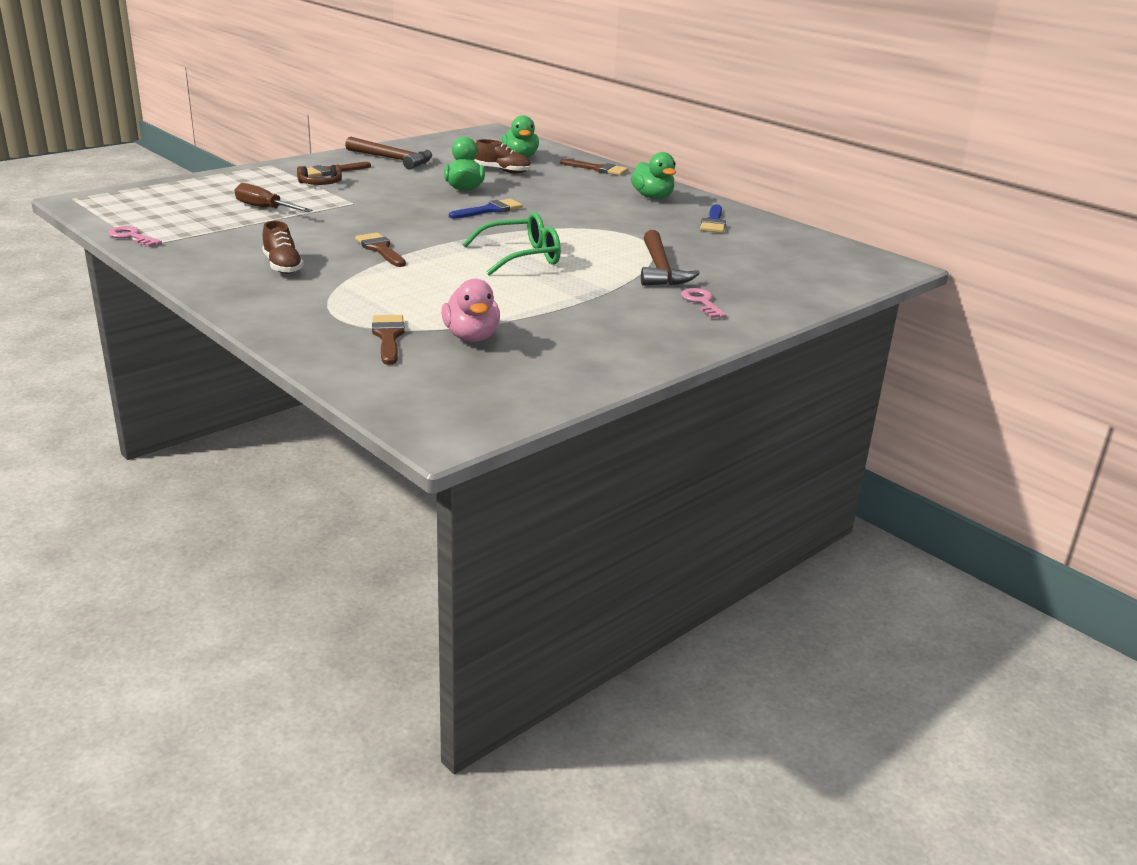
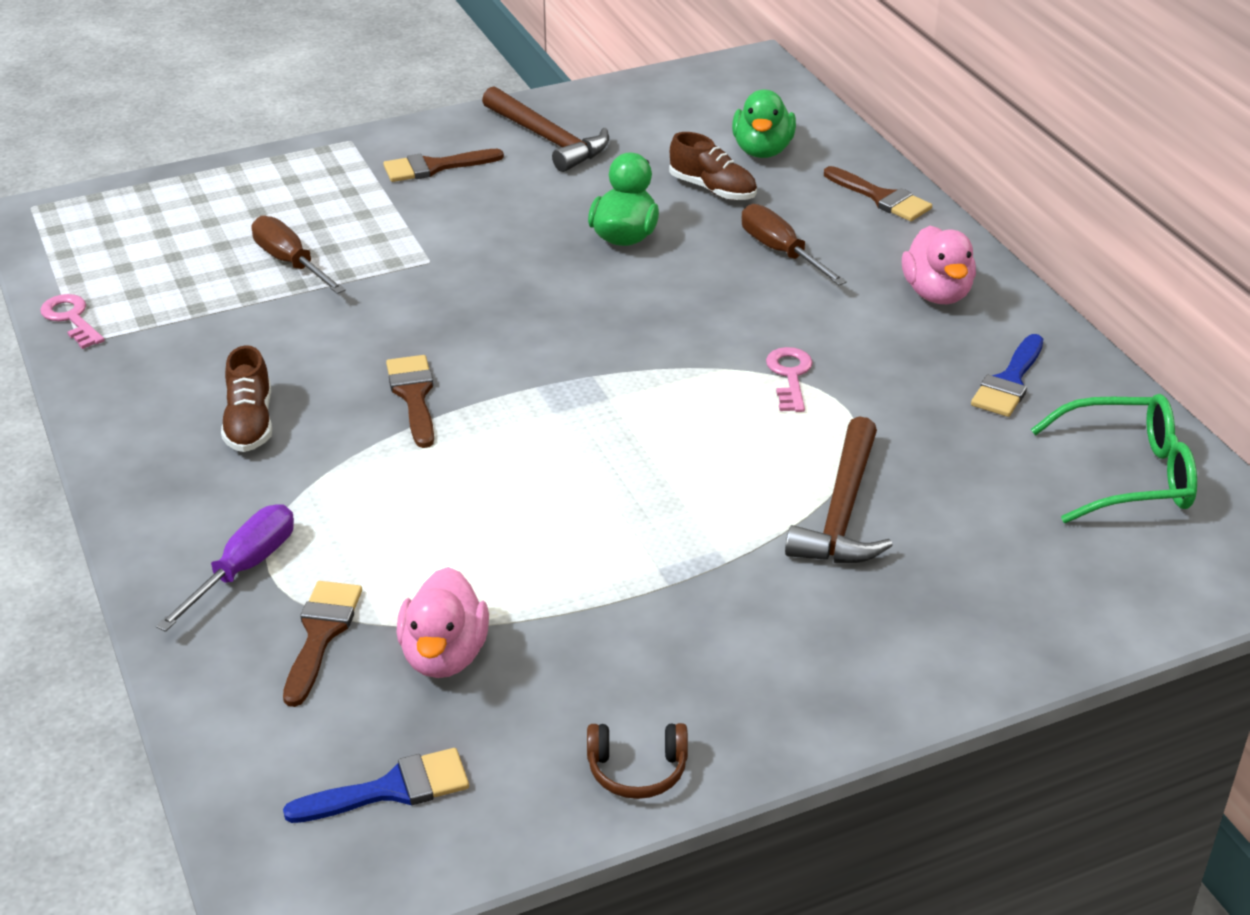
camera: 20 degrees right, 10 degrees up
(320, 184) = (403, 201): brown headphones -> brown headphones (637, 770)
(320, 318) = (244, 569): none -> purple screwdriver
(490, 210) = (637, 304): blue brush -> blue brush (391, 789)
(522, 257) = (627, 445): green glasses -> green glasses (1128, 475)
(557, 189) = (780, 252): none -> brown screwdriver
(652, 197) = (937, 293): green duck -> pink duck
(702, 302) = (866, 618): pink key -> pink key (790, 376)

